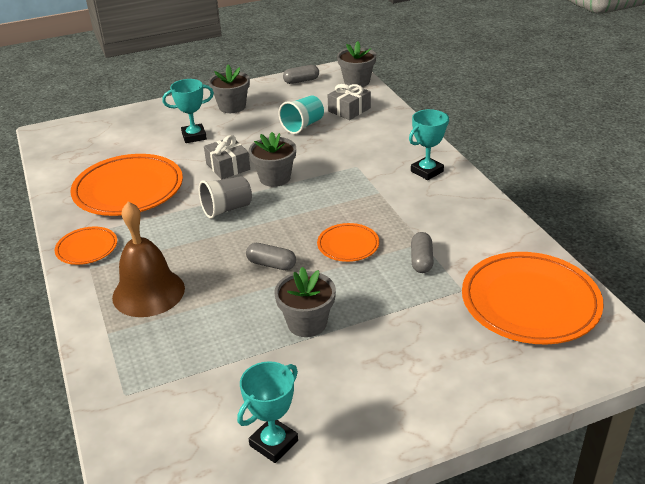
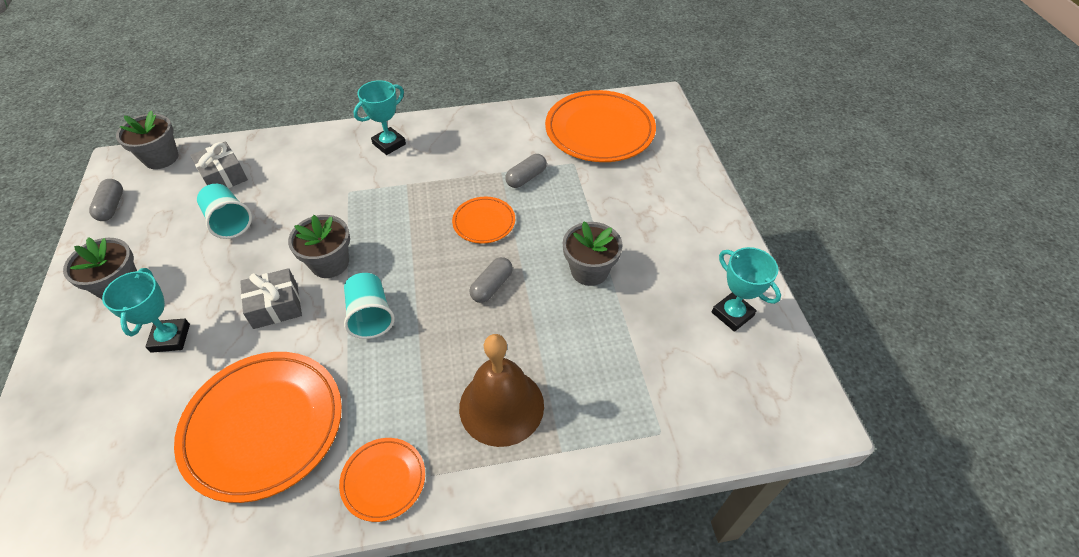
camera: 80 degrees left, 15 degrees up
(227, 209) = (370, 316): grey cup -> turquoise cup
(421, 260) = (526, 178): grey capsule -> grey capsule turned 60 degrees counterclockwise
(427, 171) = (389, 144): turquoise trophy -> turquoise trophy turned 75 degrees clockwise

